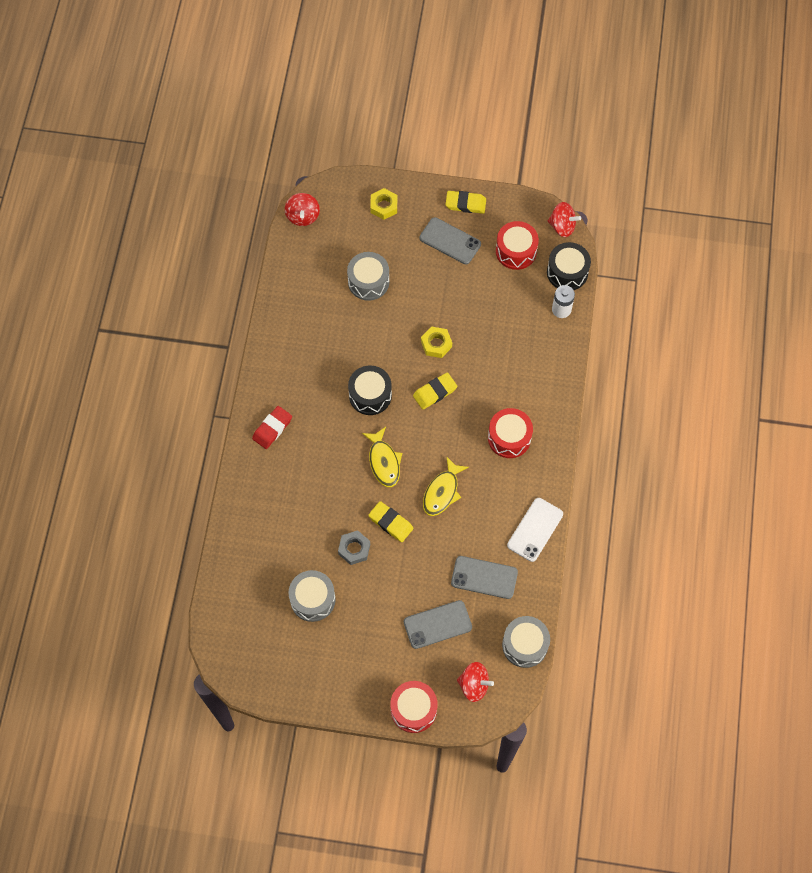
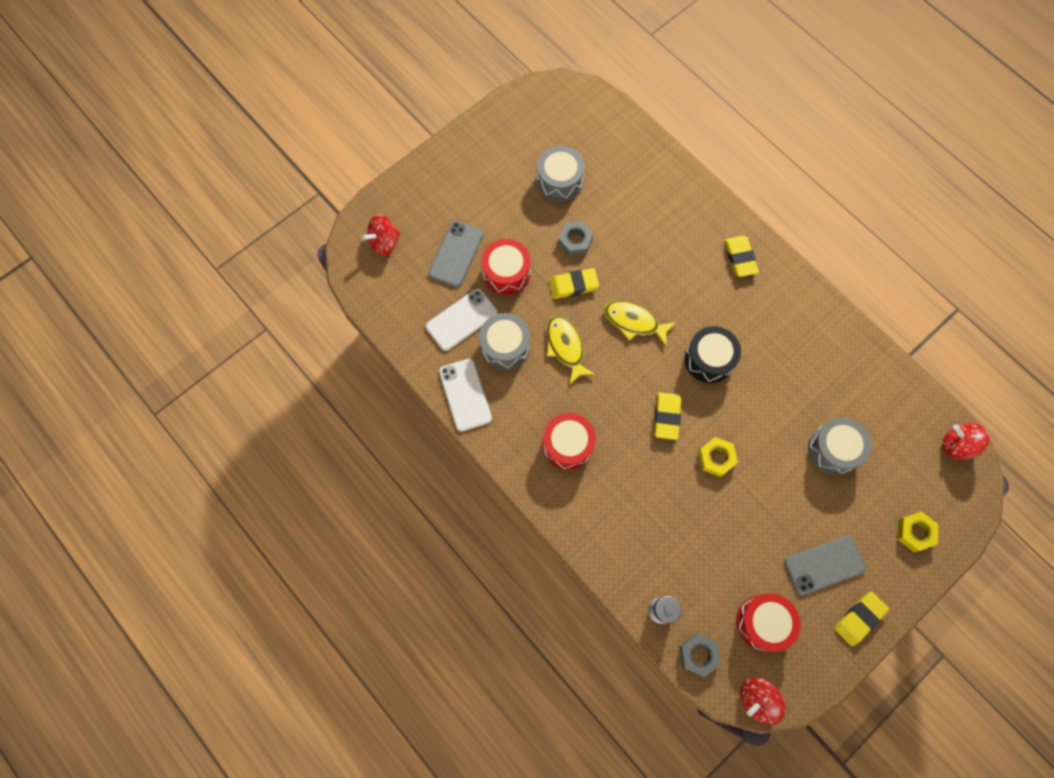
camera: 130 degrees right, 5 degrees up
(272, 429) = (740, 258): red eraser -> yellow eraser
(413, 709) = (407, 186): red drum -> red drum (506, 273)
(484, 577) = (462, 320): grey phone -> white phone
(525, 645) = (378, 305): grey drum -> grey drum (505, 346)
(567, 272) = (698, 655): black drum -> grey nut

